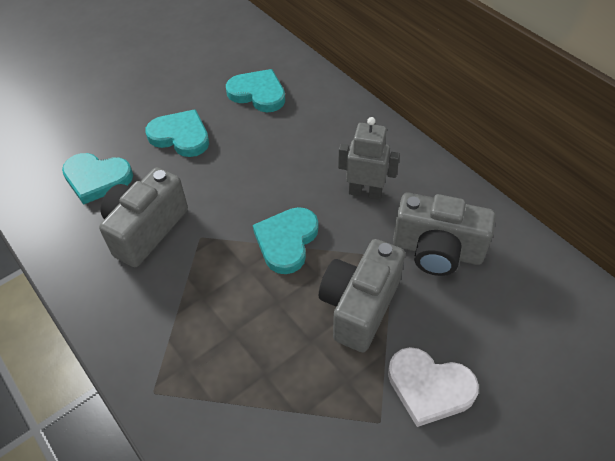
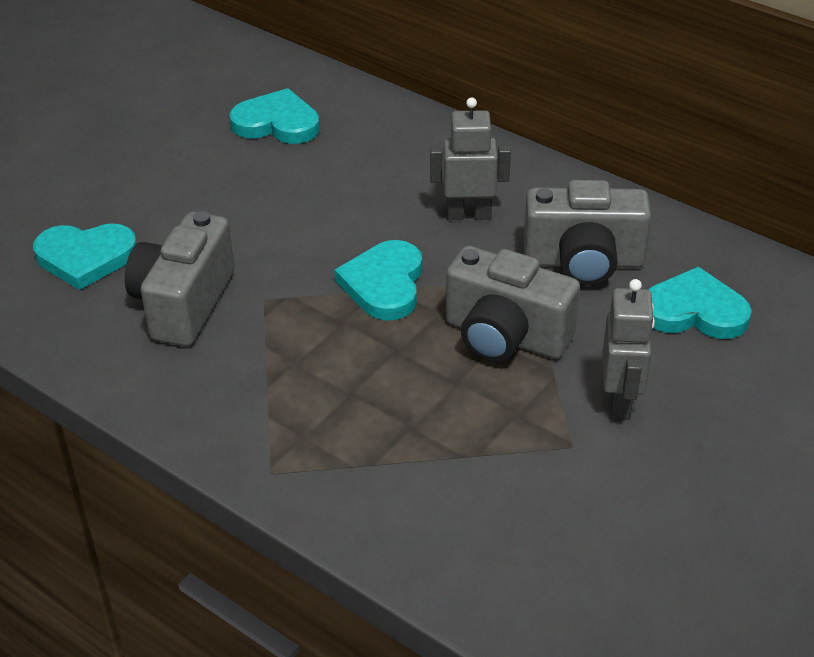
camera: 15 degrees left, 10 degrees down
(180, 136) = (186, 189): turquoise heart -> turquoise heart (694, 311)
(359, 306) = (505, 336): grey camera -> grey camera turned 75 degrees counterclockwise
(429, 387) = (620, 401): white heart -> grey robot

